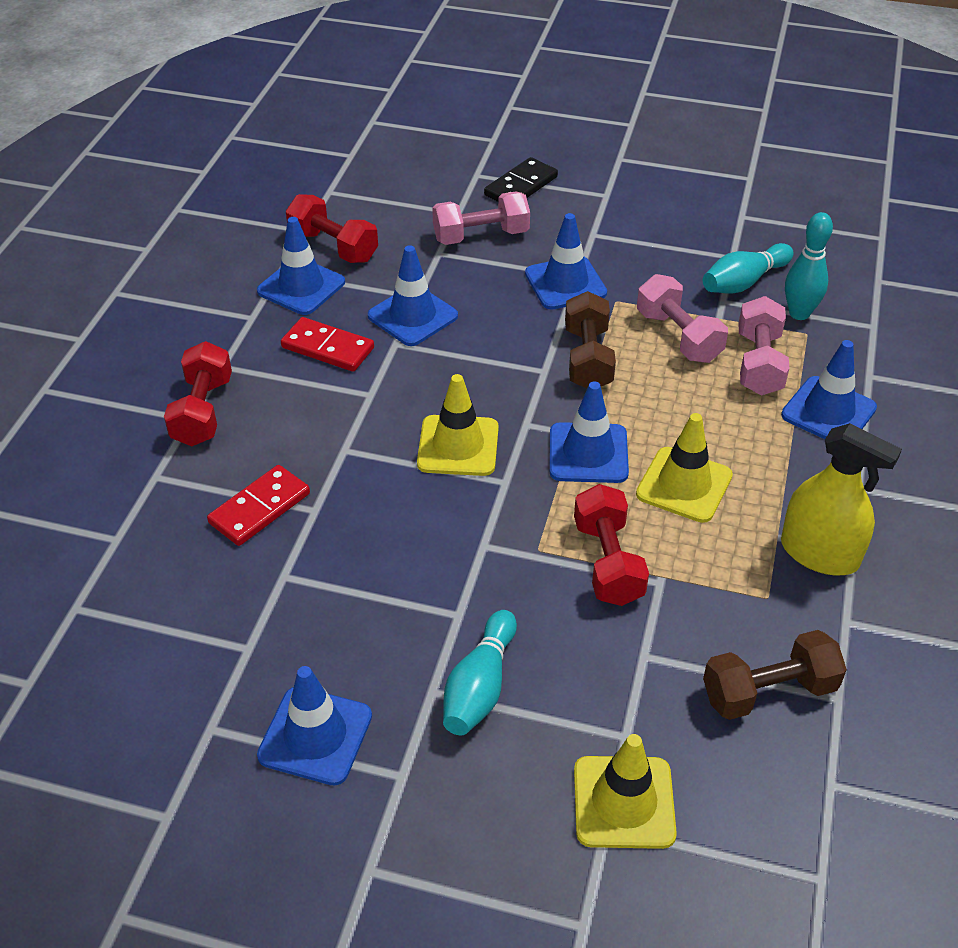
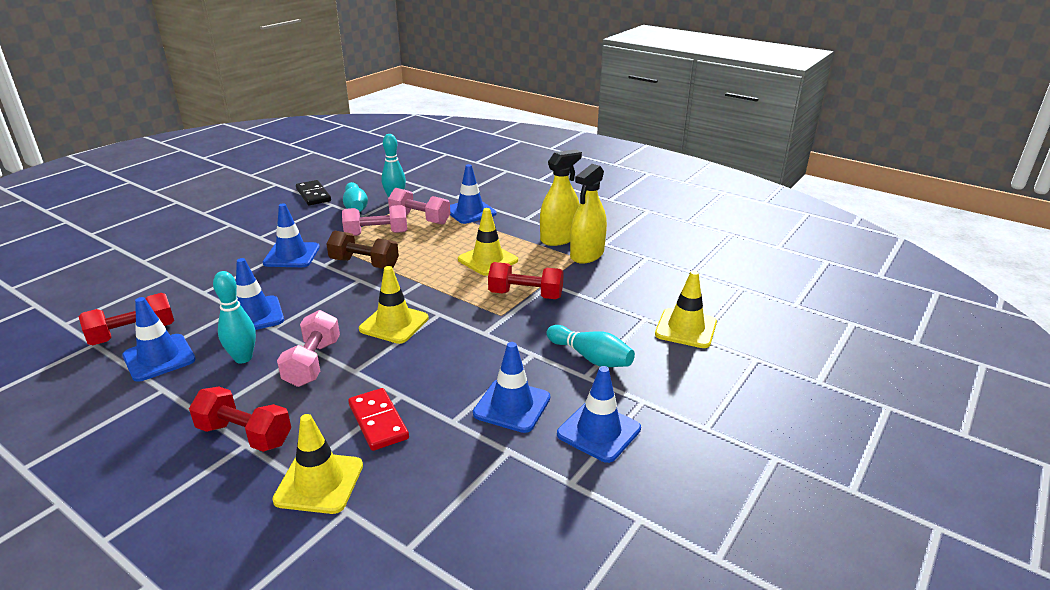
camera: 70 degrees left, 15 degrees down
(150, 500) = (319, 483): none -> yellow traffic cone
(327, 348) = (243, 358): red domino -> turquoise bowling pin
(481, 236) = (208, 273): pink dumbbell -> pink dumbbell (313, 363)
(521, 186) = (179, 248): black domino -> black domino (313, 195)
(588, 453) = (440, 281): blue traffic cone -> blue traffic cone (512, 406)
(768, 691) = (635, 272): brown dumbbell -> none
(788, 607) = (587, 254): none -> yellow spray bottle

